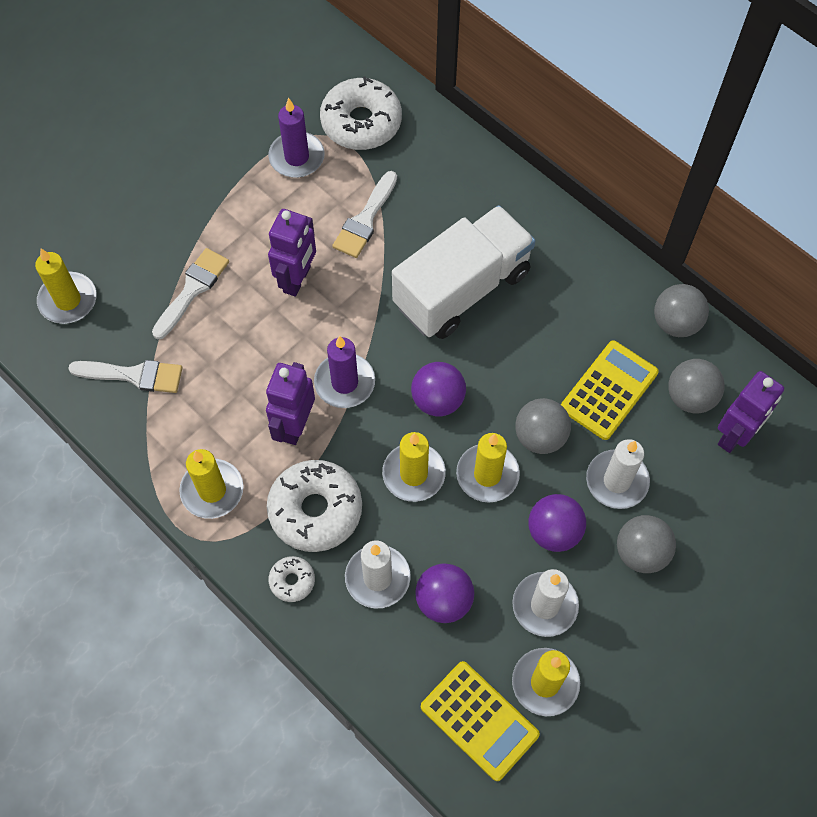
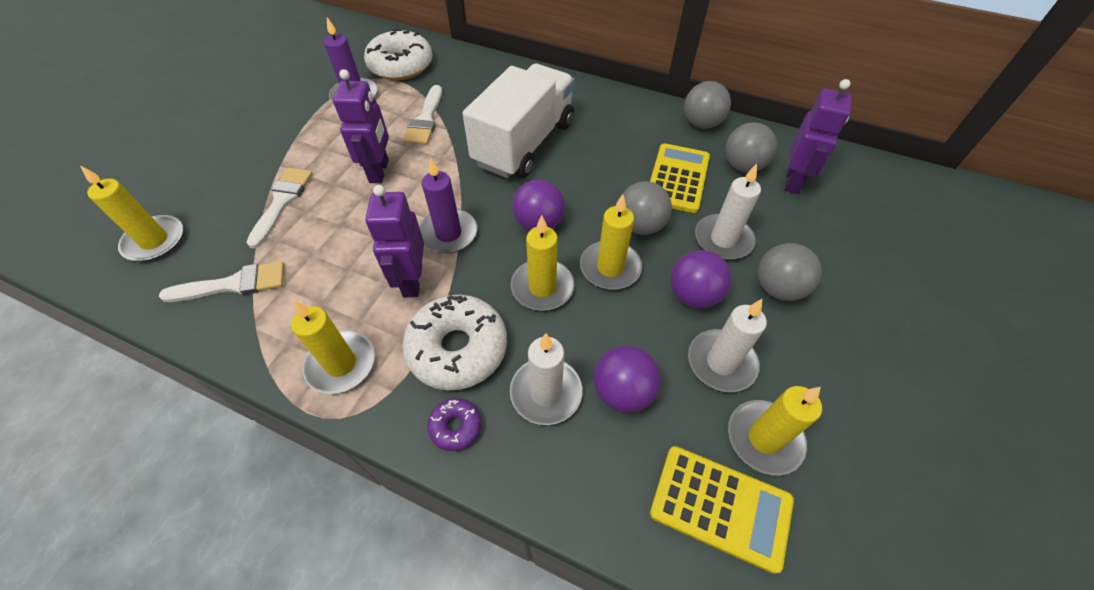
camera: 20 degrees left, 10 degrees down
(292, 581) = (455, 427): white donut -> purple donut

